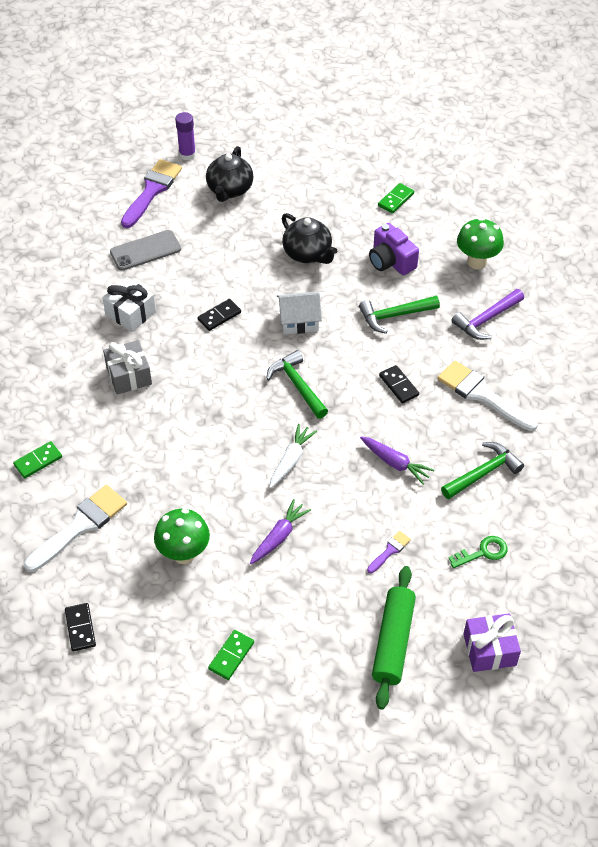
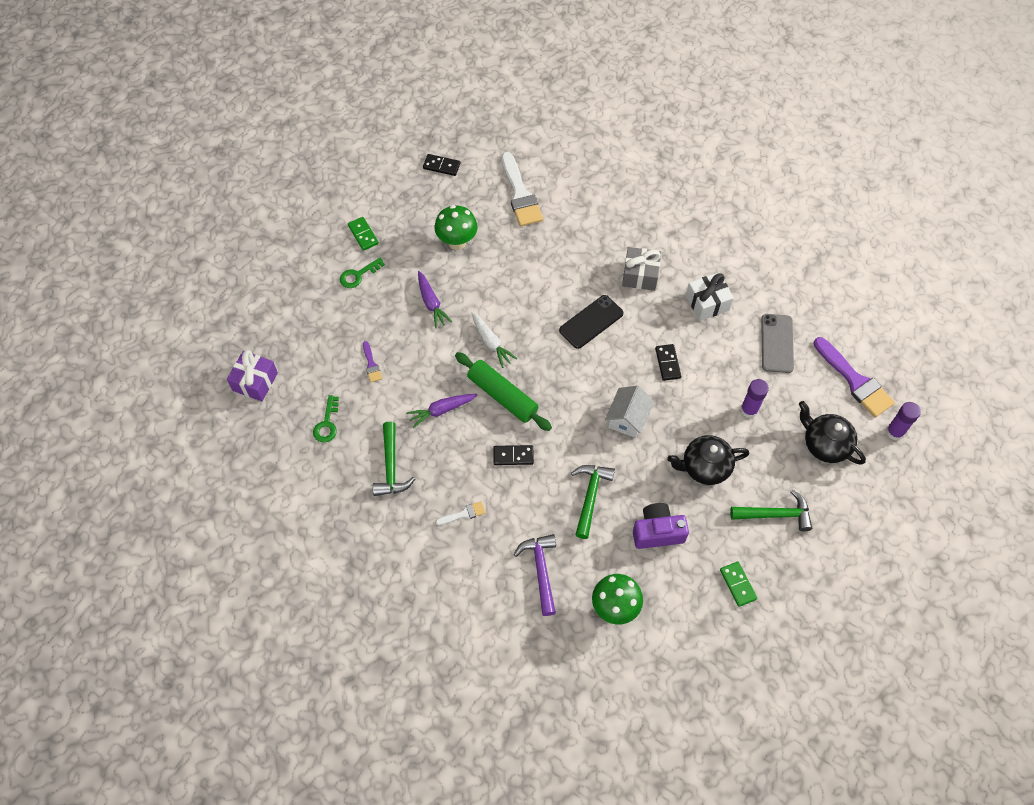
camera: 120 degrees right, 10 degrees up
(38, 461) = (592, 191): green domino -> none
(211, 391) = (591, 322): none -> black phone
(230, 245) = (749, 410): none -> purple glue stick
(289, 628) = (358, 275): none -> green key
(297, 385) = (559, 383): green hammer -> green hammer (775, 514)
(393, 641) = (304, 328): green rolling pin -> green rolling pin (502, 396)
(482, 395) = (463, 514): white brush -> white brush, size x0.47

